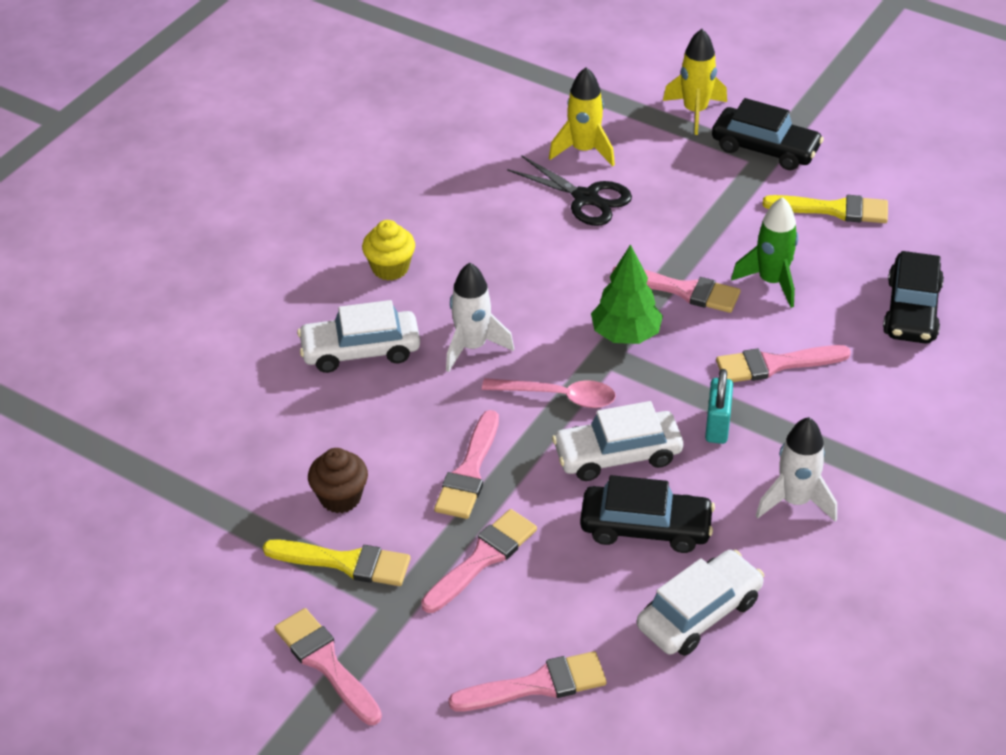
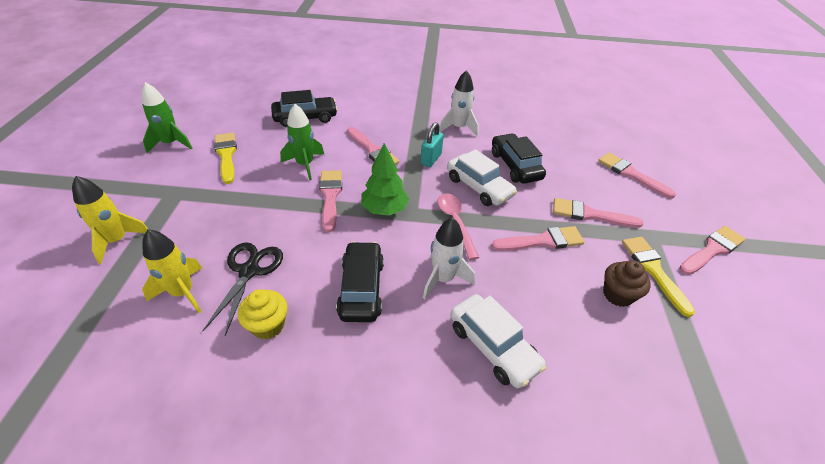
camera: 120 degrees left, 0 degrees up
(326, 663) = (712, 250): pink brush -> pink brush turned 150 degrees counterclockwise
(390, 268) = (391, 370): yellow cupcake -> yellow cupcake (268, 325)
(699, 613) = (544, 140): white car -> none
(717, 426) = (431, 159): turquoise padlock -> turquoise padlock turned 45 degrees counterclockwise
(765, 149) = (164, 195): black car -> black car (361, 288)
(889, 162) = (171, 143): none -> green rocket

